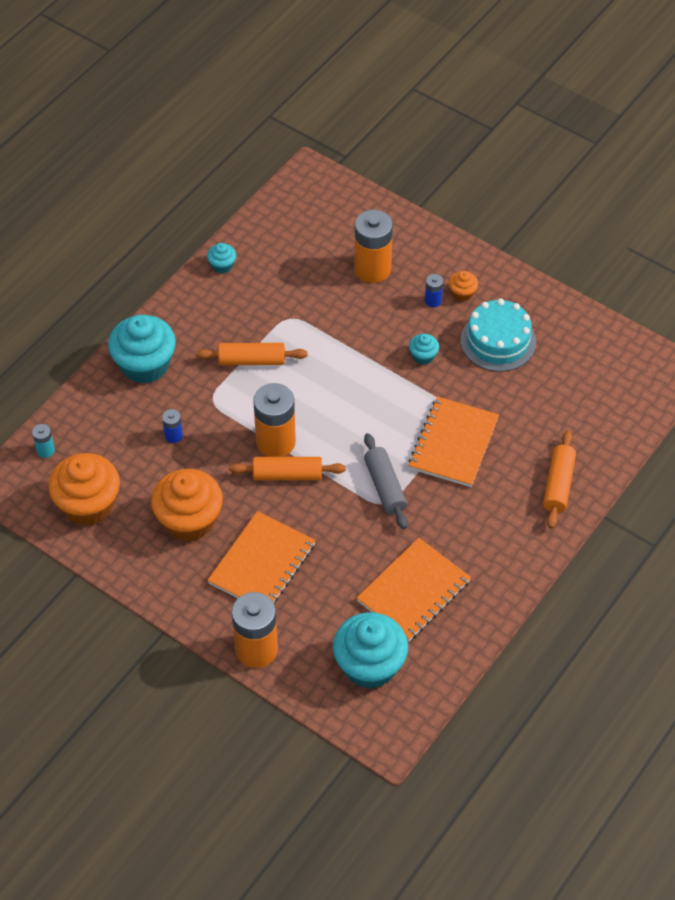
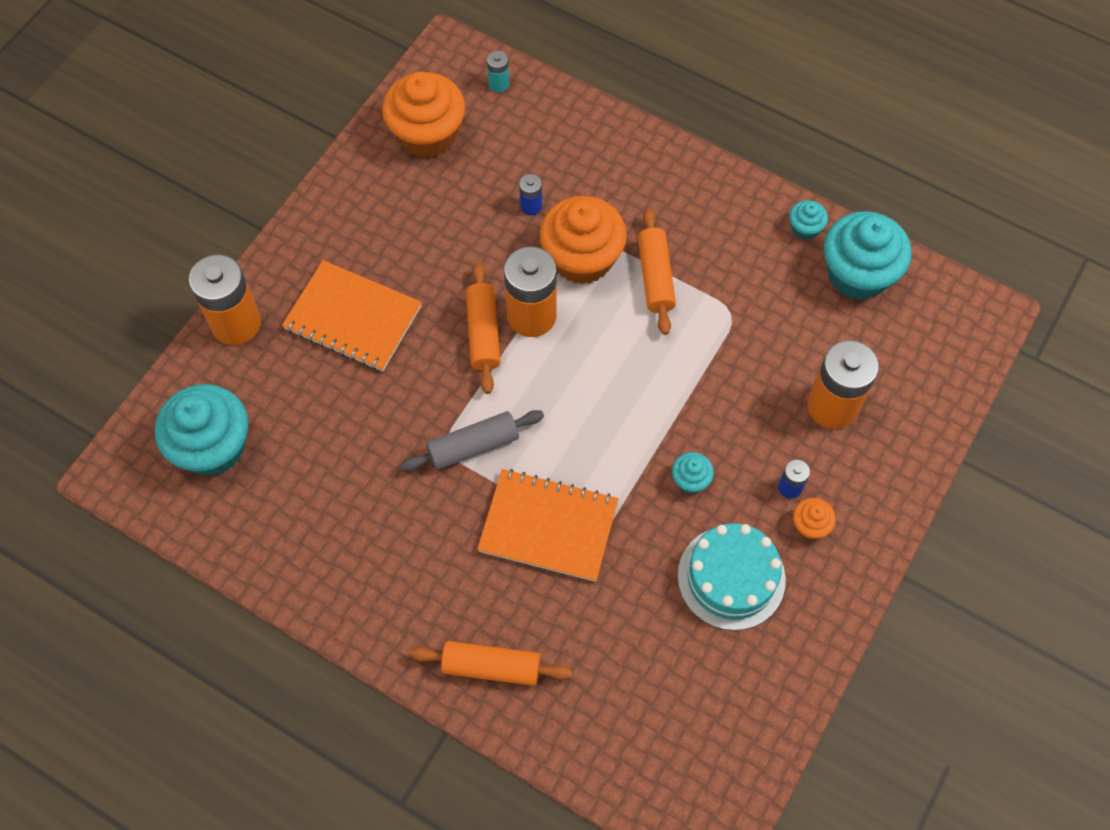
camera: 85 degrees right, 10 degrees up
(145, 365) = (633, 164): turquoise cupcake -> turquoise cupcake (857, 274)
(189, 520) = (411, 236): orange cupcake -> orange cupcake (582, 258)
(414, 591) = (317, 490): orange notebook -> none

